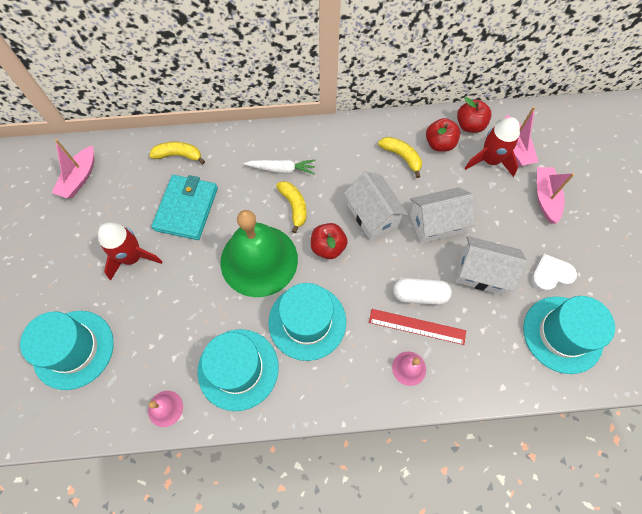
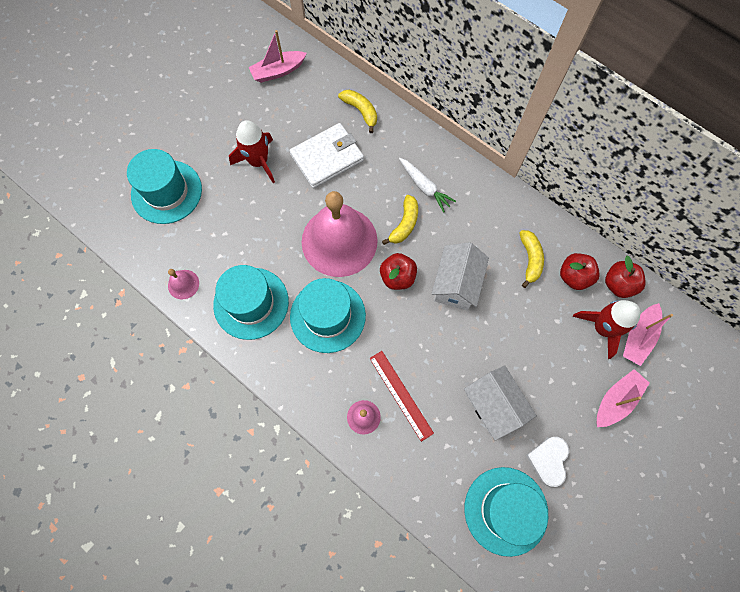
camera: 45 degrees right, 5 degrees up
(186, 209) = (327, 157): turquoise wallet -> white wallet
(259, 260) = (339, 241): green bell -> pink bell
(420, 295) = (427, 375): white capsule -> none
(436, 223) = (499, 336): white house -> none
(550, 274) = (548, 460): white heart -> white heart turned 105 degrees counterclockwise

